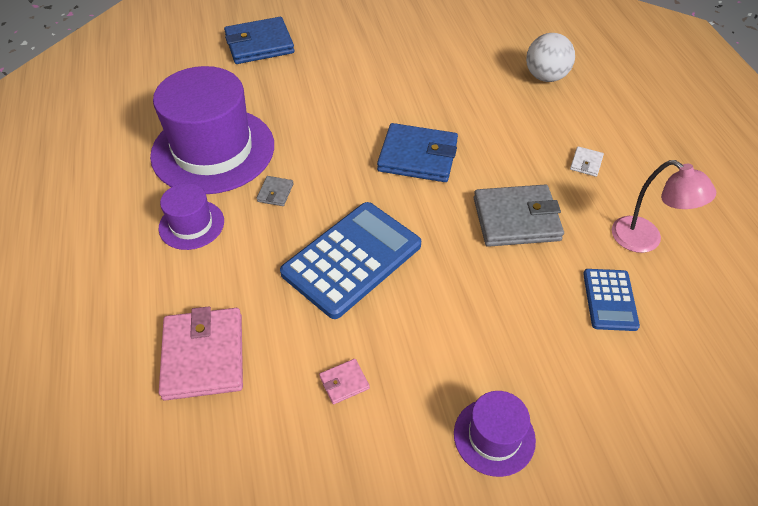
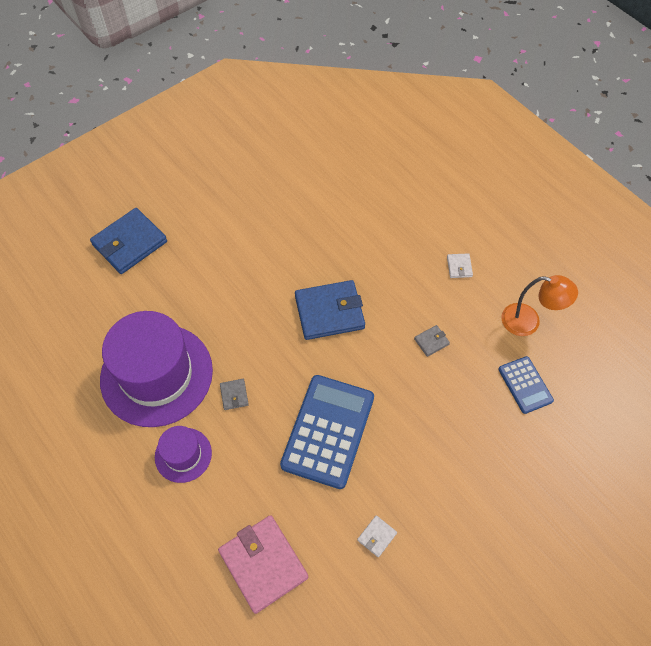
camera: 25 degrees left, 10 degrees up
(344, 382) = (377, 536): pink wallet -> white wallet
(494, 436) = (496, 529): purple hat -> none
(516, 219) = (431, 341): grey wallet -> grey wallet, size x0.44
(545, 77) = (392, 189): white ball -> none
(645, 240) = (528, 322): pink lamp -> orange lamp

